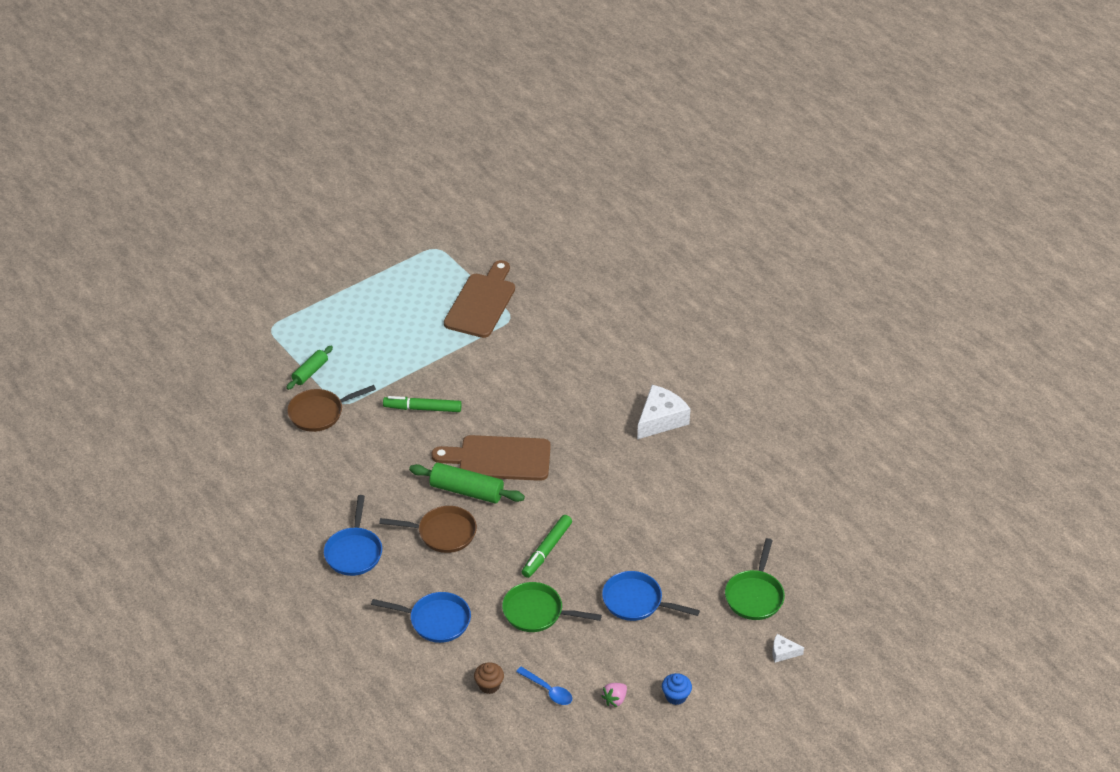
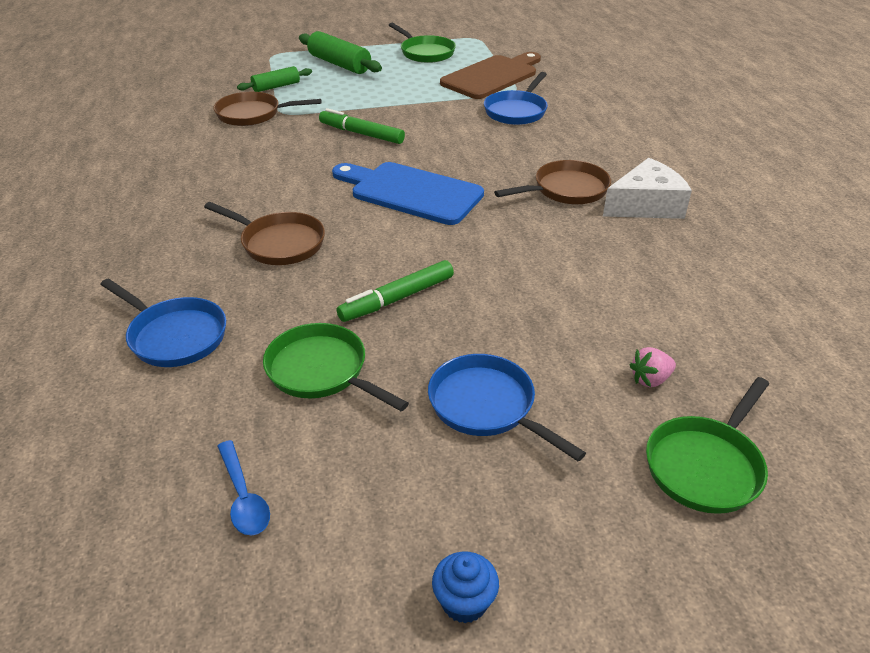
camera: 25 degrees right, 5 degrees down
(354, 552) = (157, 232): blue pan -> blue pan (516, 111)
(405, 284) = (425, 53): none -> green pan
(466, 491) = (345, 211): green rolling pin -> green rolling pin (339, 64)
(489, 685) = (161, 452): brown cupcake -> none
(499, 458) = (411, 192): brown cutting board -> blue cutting board
(602, 421) = (566, 190): none -> brown pan
(615, 699) = (344, 561): pink strawberry -> pink strawberry (650, 379)
(783, 652) = (731, 595): white cheese -> none

